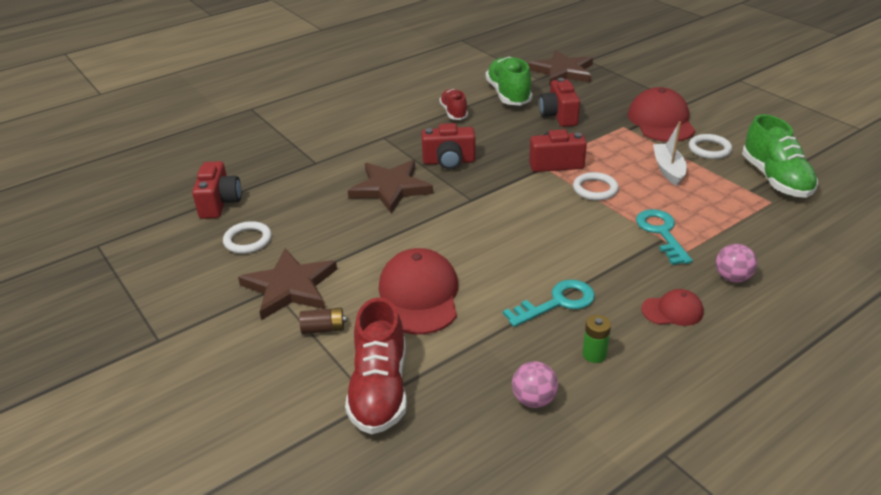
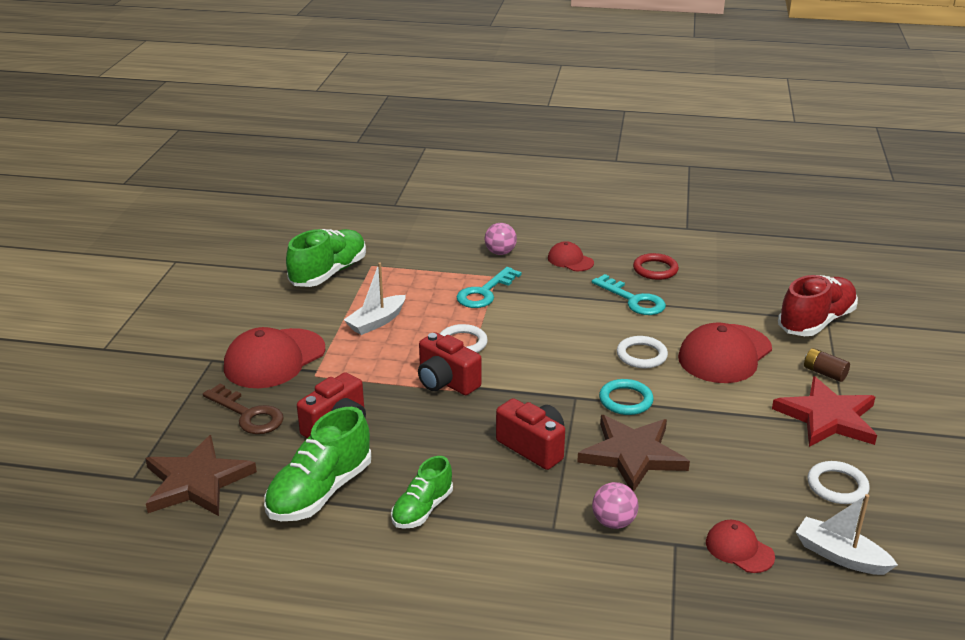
camera: 135 degrees left, 5 degrees down
(220, 203) = (840, 556): red camera -> white boat
(279, 177) = (739, 549): none -> red cap
(290, 287) = (827, 417): brown star -> red star
(439, 216) = (625, 400): none -> turquoise ring
(453, 112) = (422, 509): red shoe -> green shoe
(533, 400) = (723, 272): pink ball -> pink ball (613, 522)
(556, 303) = (633, 300): turquoise key -> turquoise key turned 150 degrees counterclockwise
(594, 354) = (655, 269): green battery -> red ring
(606, 97) = (248, 414): none -> brown key
(709, 149) = (308, 315): white ring -> white ring (641, 355)

